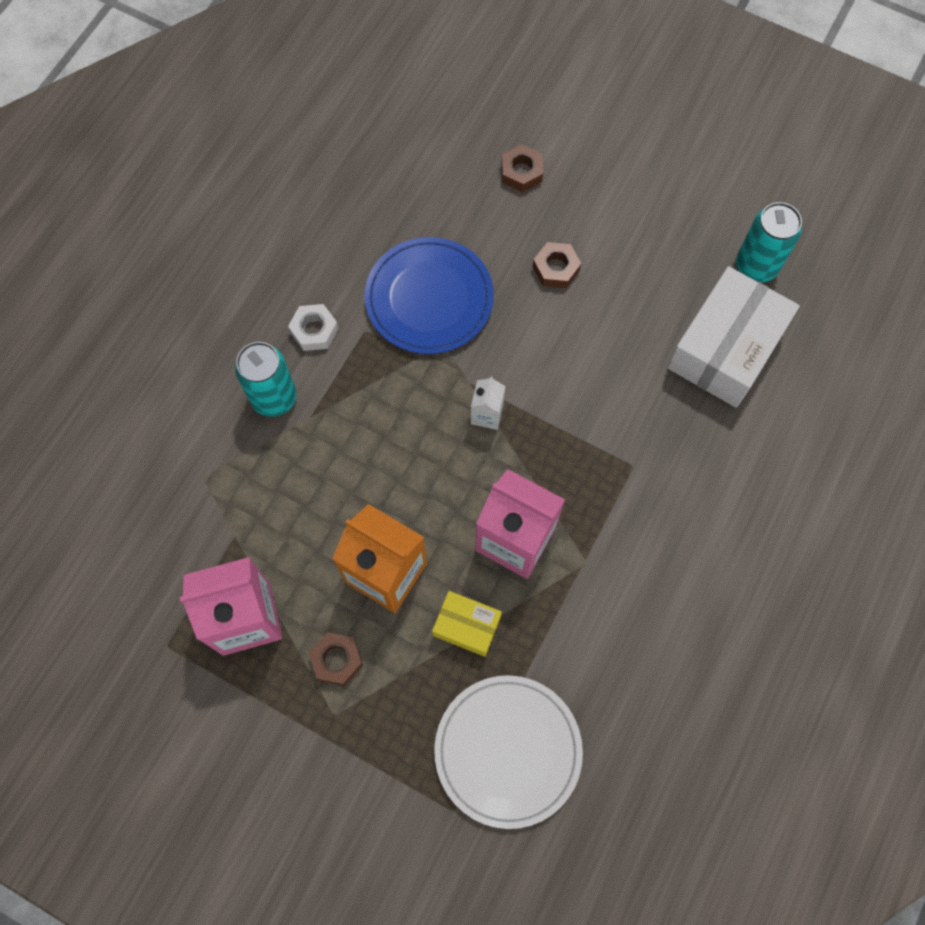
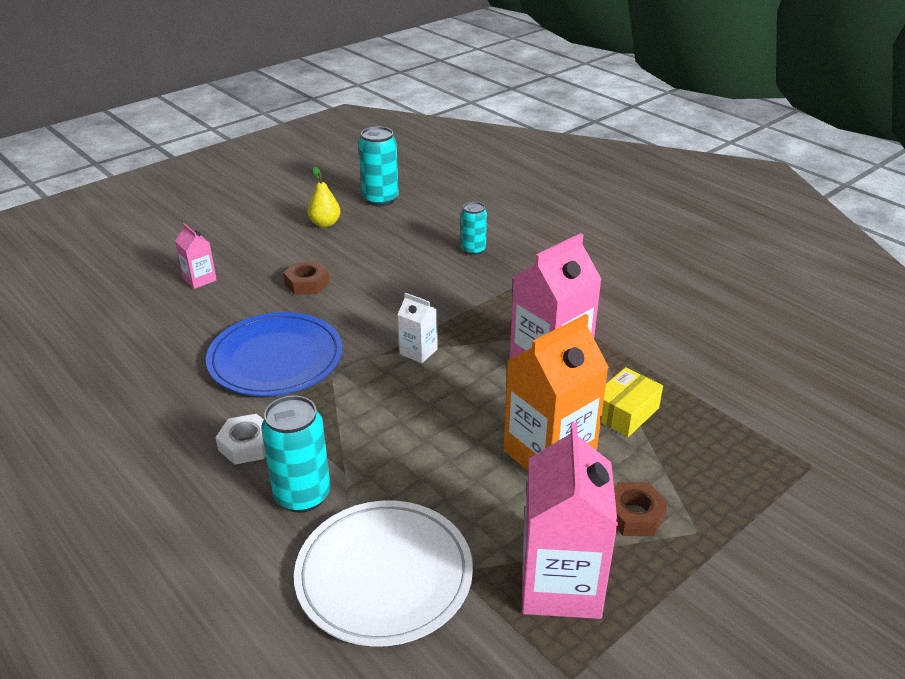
camera: 70 degrees left, 35 degrees down
(508, 751) = (755, 415): white plate -> white plate (384, 575)
(521, 172) = (199, 279): brown nut -> pink carton
(675, 233) = (325, 224): none -> yellow pear
(691, 403) = (473, 250): none -> turquoise can
(726, 348) = (438, 226): white box -> none

